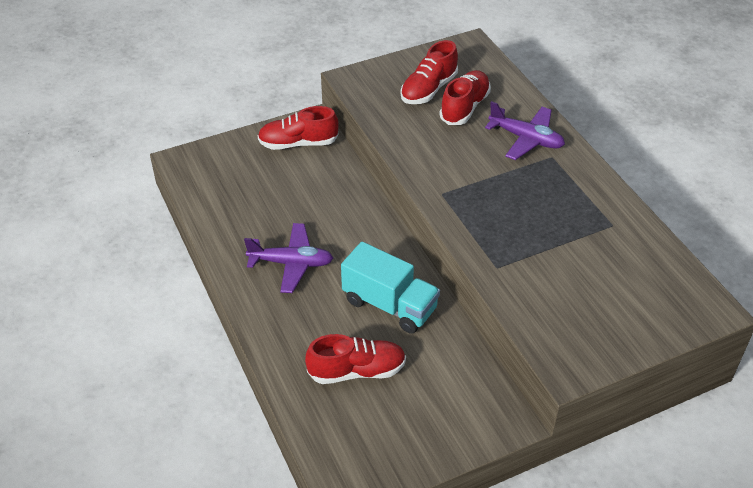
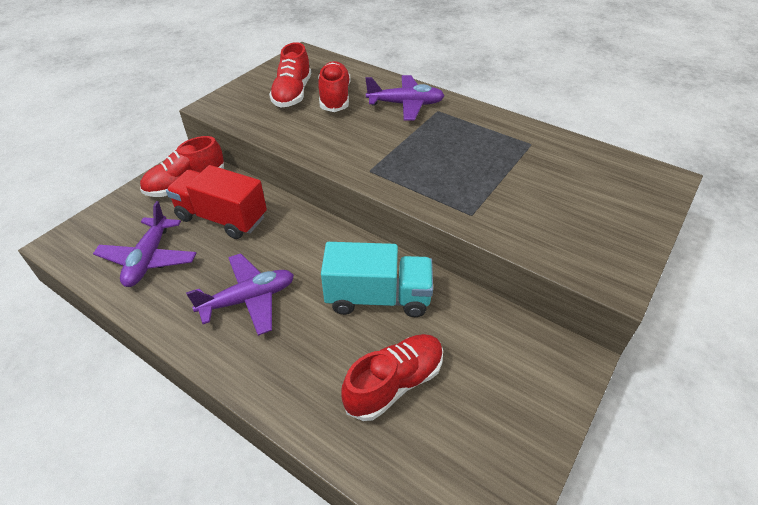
camera: 30 degrees left, 0 degrees up
(237, 200) = (149, 259): none -> purple plane
(310, 186) = (222, 218): none -> red truck

